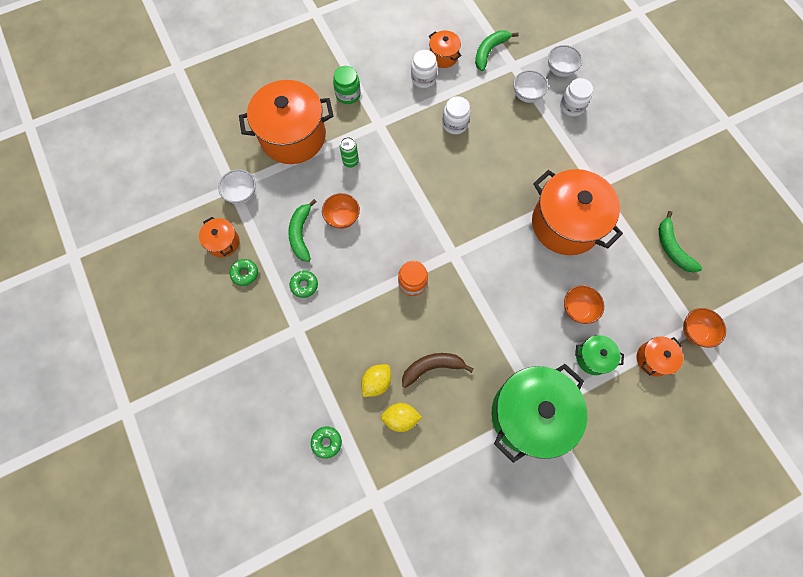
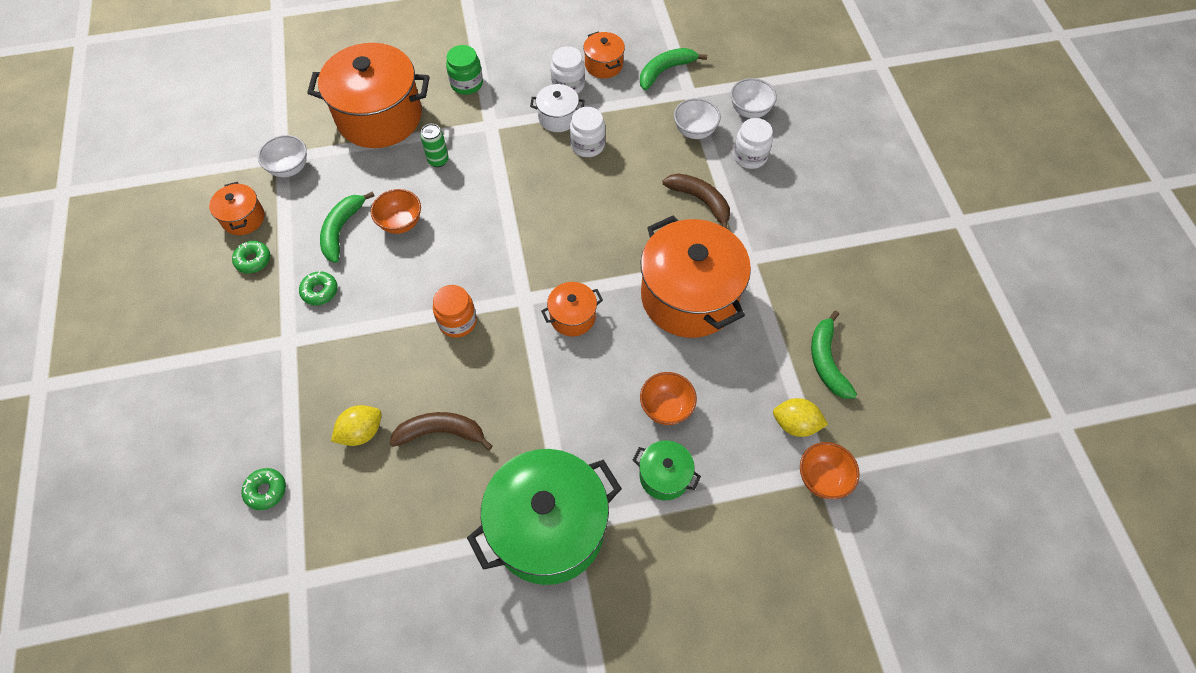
camera: 15 degrees right, 10 degrees down
(400, 418) = (374, 486): yellow lemon -> yellow lemon (795, 424)
(425, 107) = (558, 118): none -> white pot
(549, 149) = (700, 201): none -> brown banana
(653, 359) = (749, 500): orange pot -> orange pot (572, 317)

